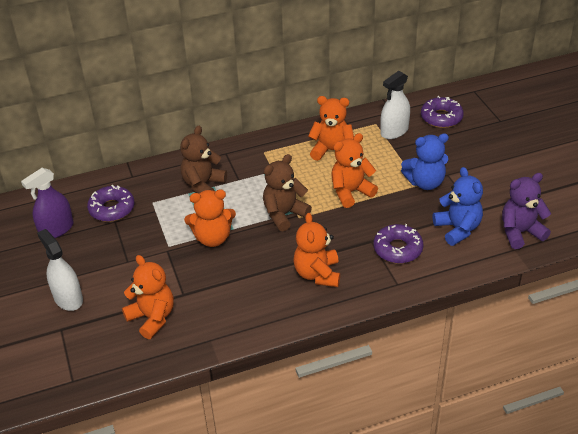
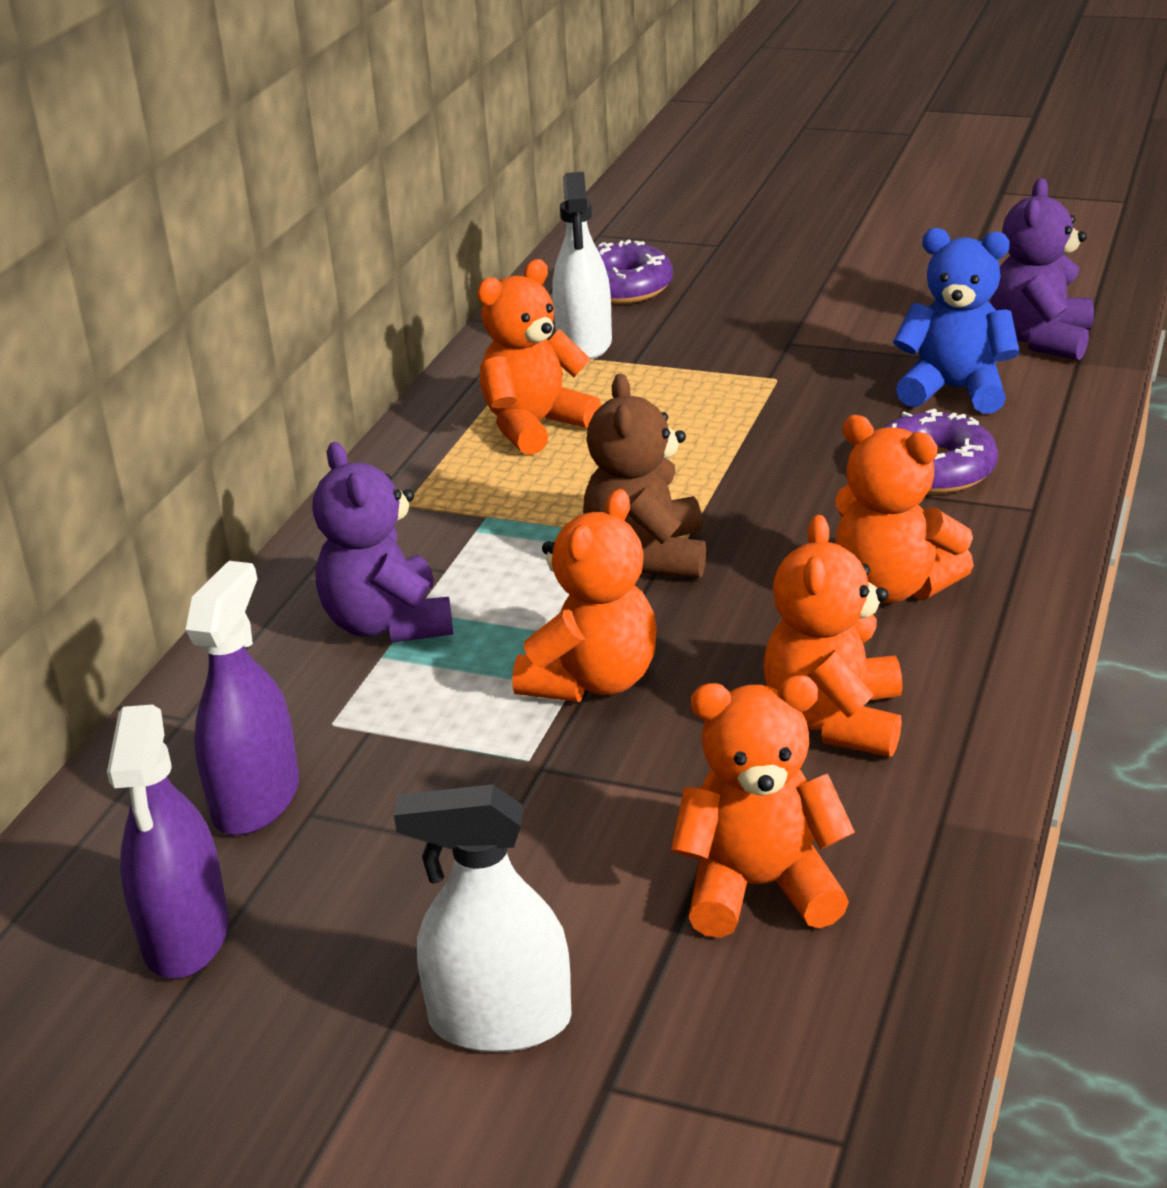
camera: 50 degrees left, 10 degrees down
(112, 209) = (256, 800): purple donut -> purple spray bottle
(203, 185) = (388, 624): brown teddy bear -> purple teddy bear
(351, 192) = (693, 454): orange teddy bear -> orange teddy bear (835, 720)
(425, 182) = (780, 371): blue teddy bear -> none

